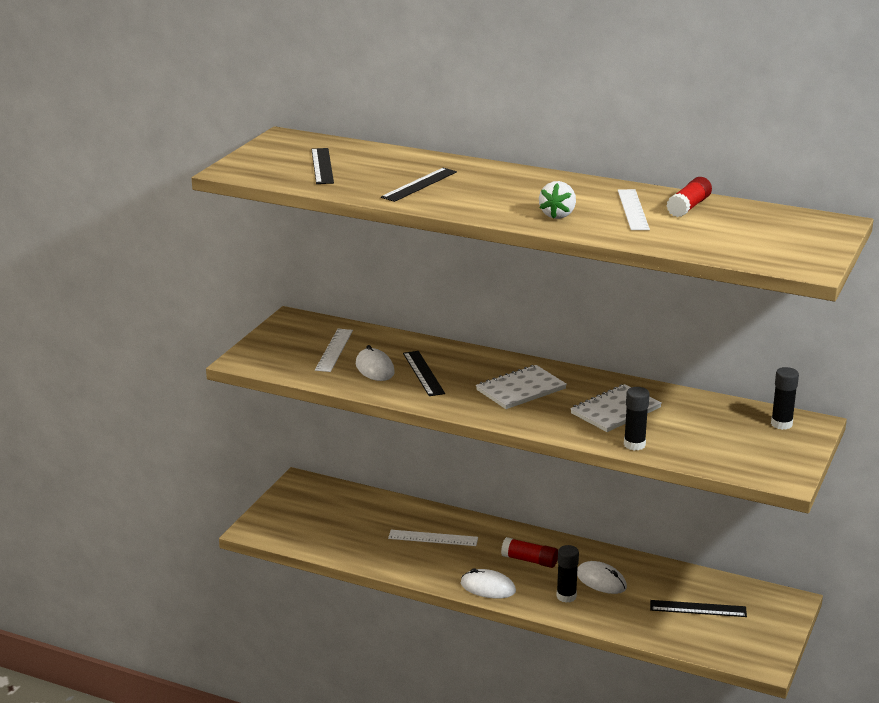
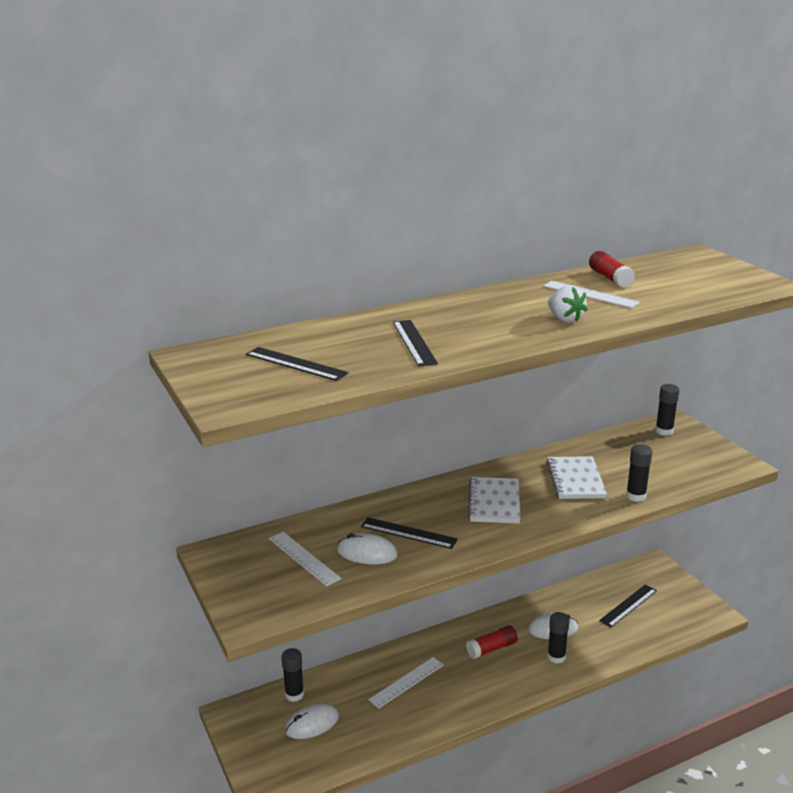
camera: 50 degrees left, 0 degrees up
(353, 497) = (294, 694): none -> black glue stick
(488, 587) = (505, 691): white mouse -> white mouse (312, 724)

